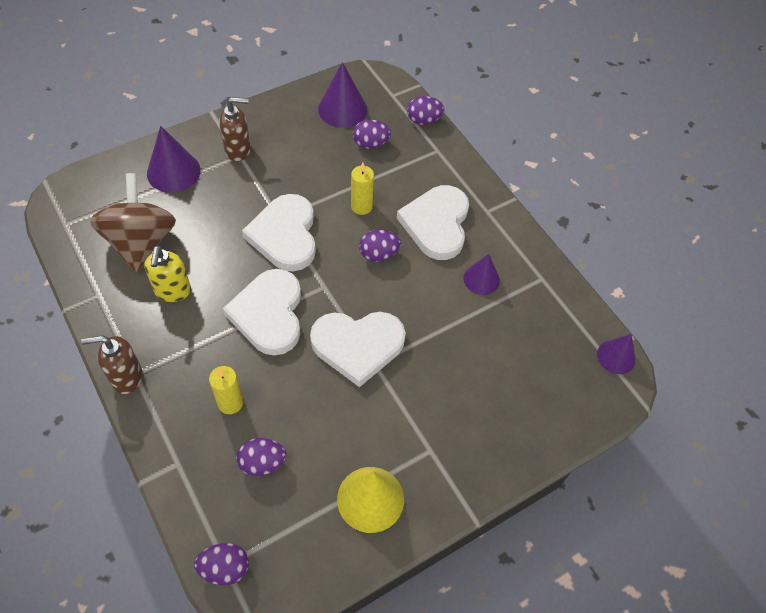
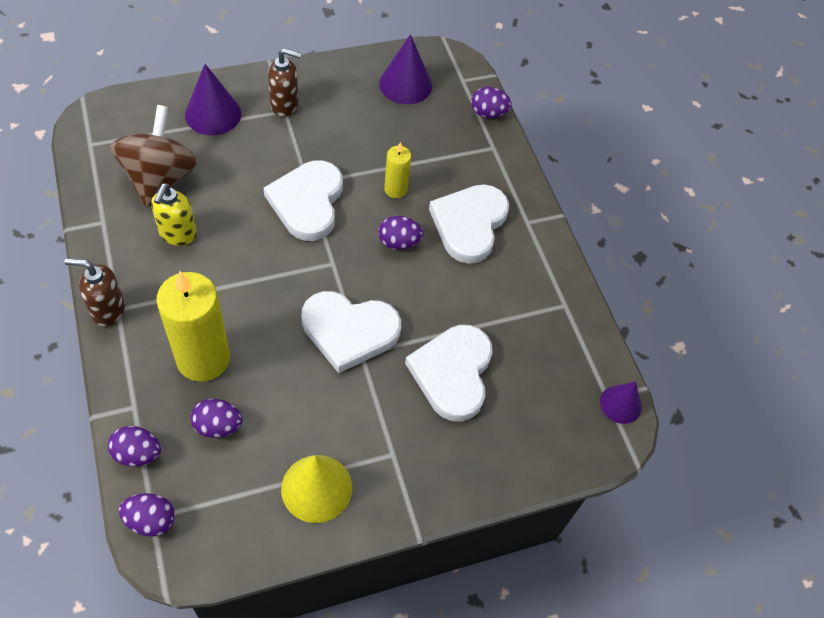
camera: 10 degrees right, 0 degrees up
(230, 403) = (203, 359): yellow candle -> yellow candle, size x1.98
(269, 314) = (268, 279): white heart -> white heart (452, 373)
(370, 144) = (424, 126): purple egg -> purple egg (138, 454)
(481, 279) = (500, 291): purple cone -> none

